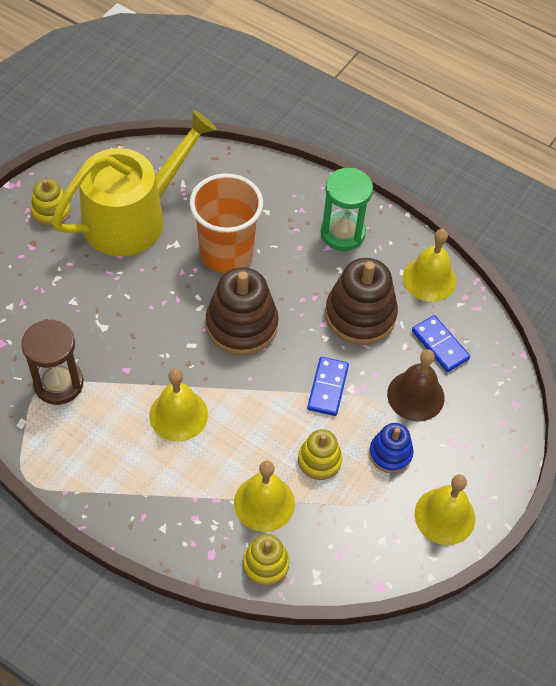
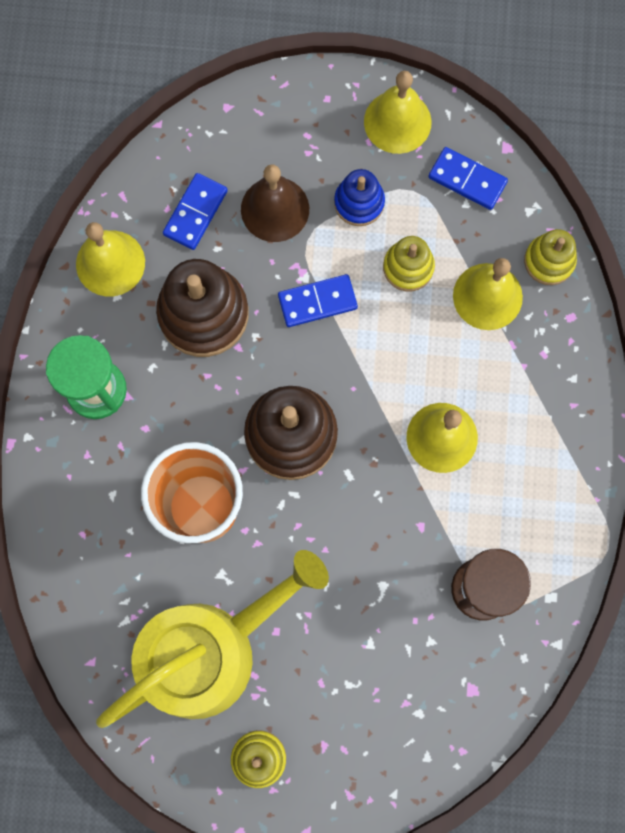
camera: 115 degrees left, 20 degrees up
(133, 217) = (210, 650): yellow watering can -> yellow watering can turned 120 degrees clockwise
(367, 540) = (467, 180): none -> blue domino

